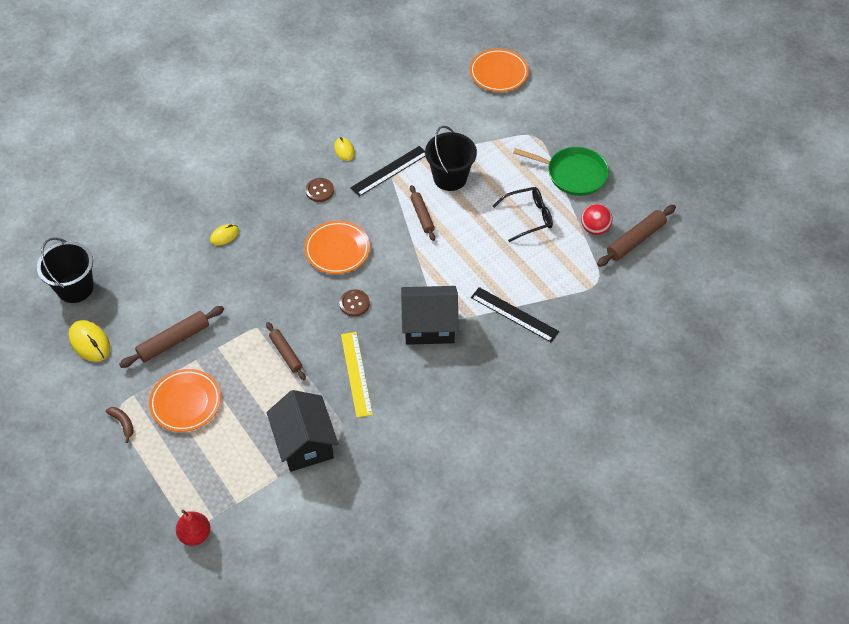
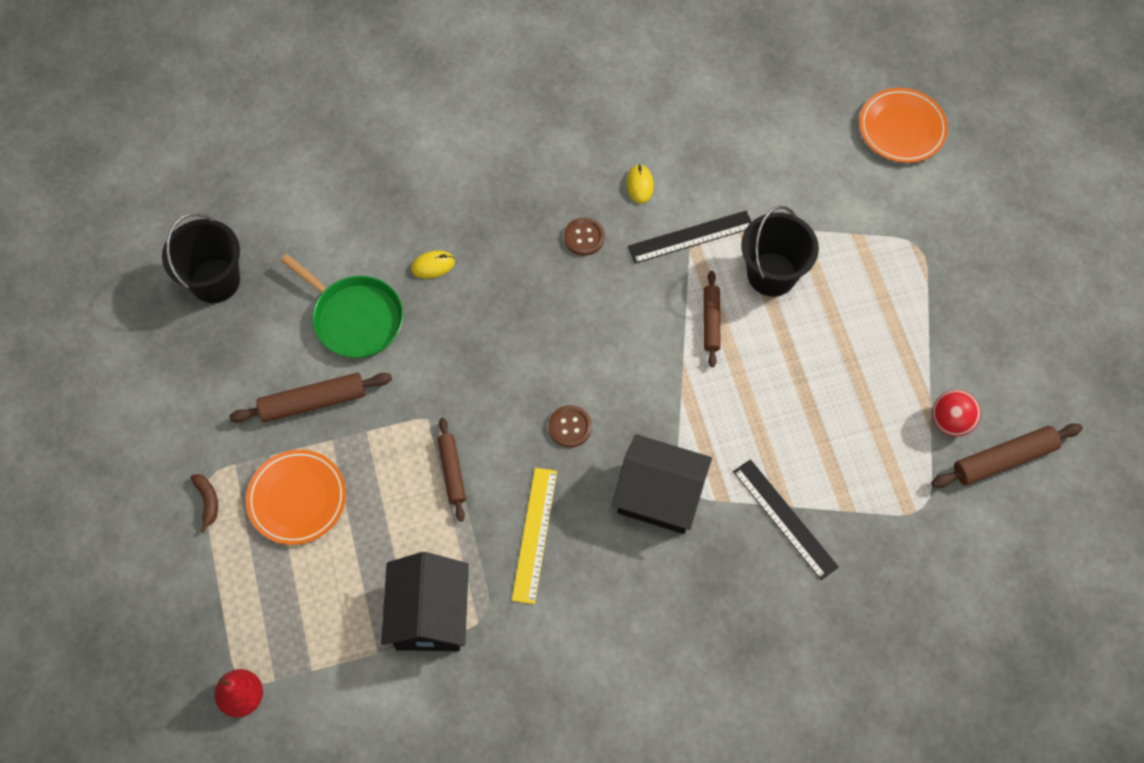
camera: 20 degrees right, 10 degrees up
(90, 342) = (206, 367): yellow mouse -> none
(337, 250) = (576, 336): orange plate -> none
(528, 217) = (860, 372): black glasses -> none
(573, 174) = (951, 324): green pan -> green pan (355, 318)

